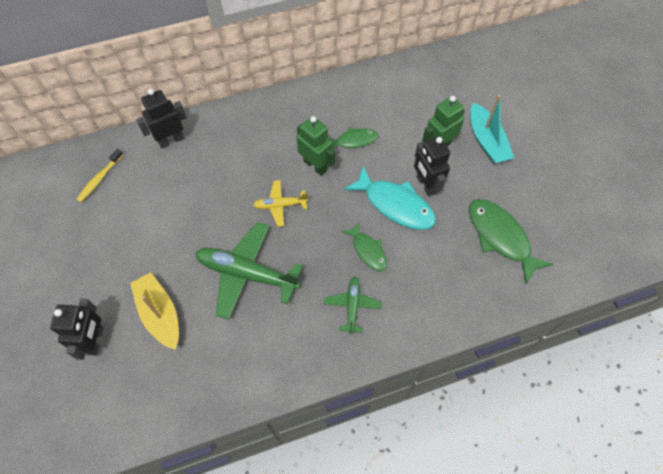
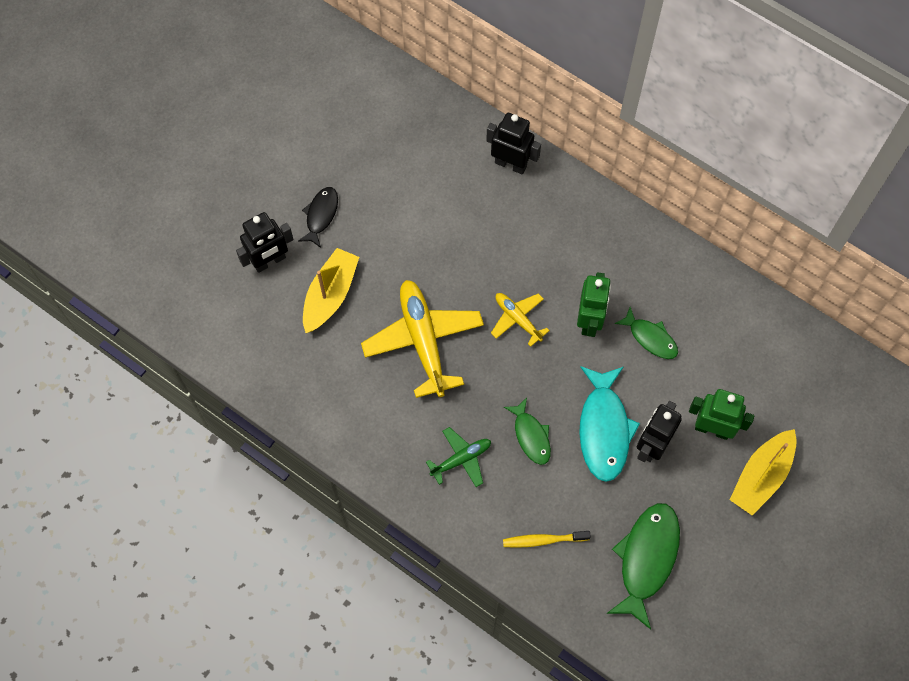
camera: 55 degrees right, 5 degrees up
(94, 280) = (321, 215): none -> black fish
(99, 179) = (419, 136): yellow toothbrush -> yellow toothbrush (543, 540)
(246, 273) = (423, 340): green plane -> yellow plane
(368, 250) = (531, 436): green fish -> green fish turned 45 degrees counterclockwise
(487, 141) = (761, 476): turquoise boat -> yellow boat

